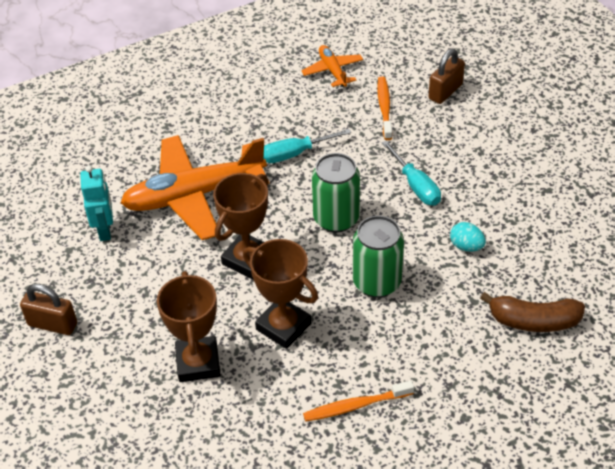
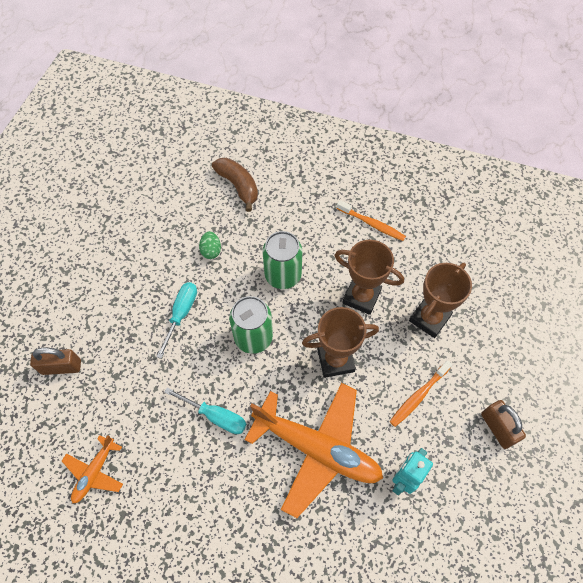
camera: 135 degrees left, 15 degrees up
(283, 326) = (361, 297): brown trophy -> brown trophy turned 60 degrees counterclockwise
(384, 108) = (113, 395): orange toothbrush -> orange toothbrush (418, 396)
(466, 246) = (211, 251): turquoise egg -> green egg

